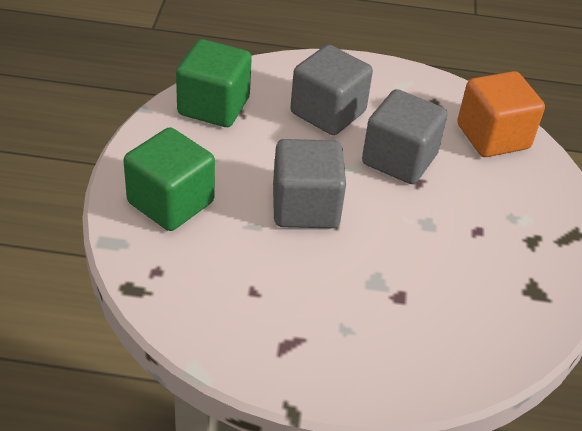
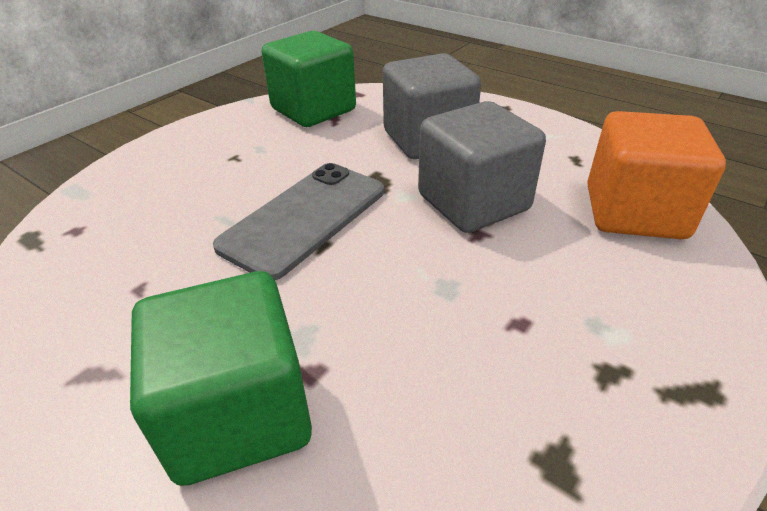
camera: 35 degrees right, 5 degrees down
(171, 202) = (173, 173): green cube -> green cube (238, 413)
(305, 207) = (304, 218): grey cube -> grey phone

